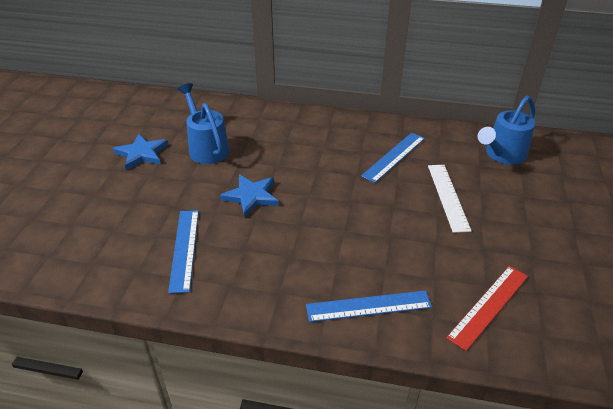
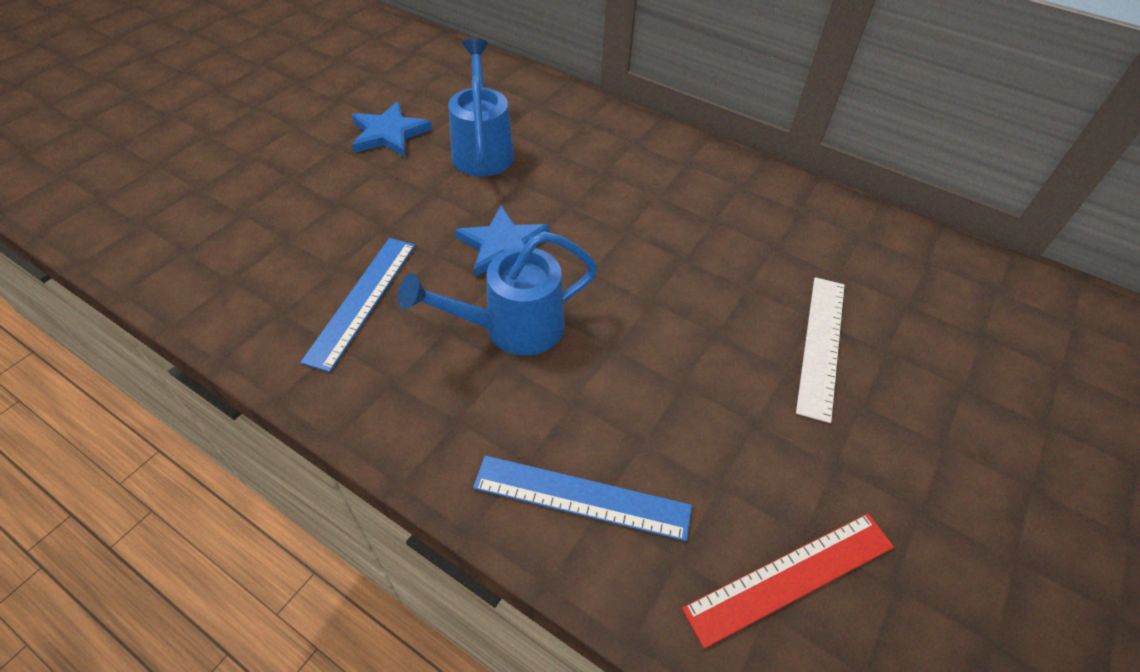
camera: 20 degrees right, 10 degrees up
(394, 157) = (764, 245): blue ruler -> none
(502, 155) = (962, 298): blue watering can -> blue watering can (512, 328)

